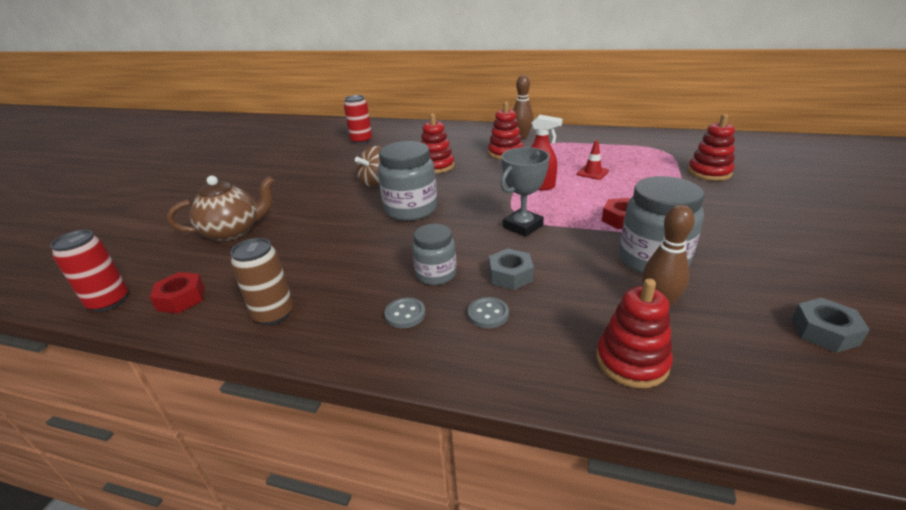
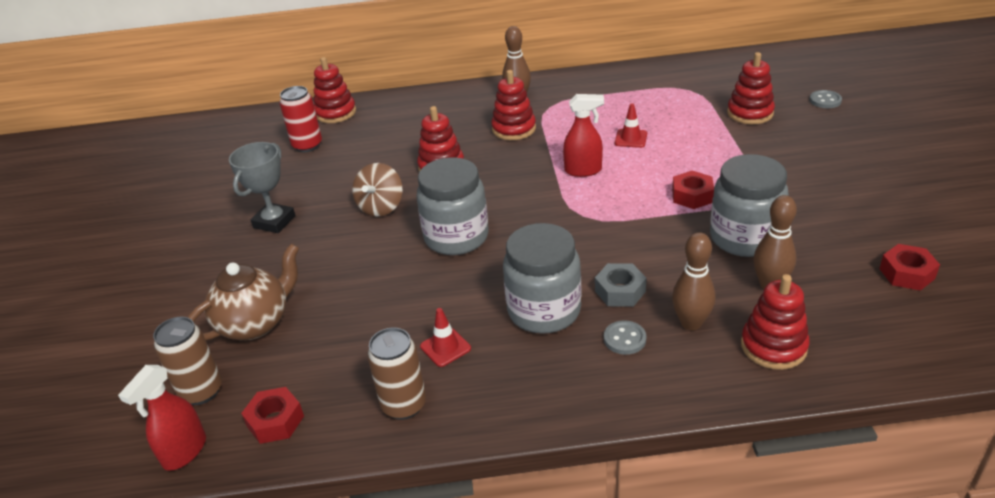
camera: 20 degrees left, 5 degrees up
(109, 301) = (184, 452): red can -> red spray bottle
(160, 265) = (201, 391): none -> brown can
(340, 281) = (445, 347): none -> red traffic cone
(394, 127) = (335, 113): none -> red stacking toy
(405, 314) = (544, 363): grey button -> grey button (825, 100)
(436, 274) = (544, 311): grey jar -> grey jar, size x1.62
(523, 226) = (597, 229): grey trophy -> grey trophy (274, 222)
(558, 317) = (691, 323): none -> brown bowling pin
(824, 332) = (907, 273): grey nut -> red nut

